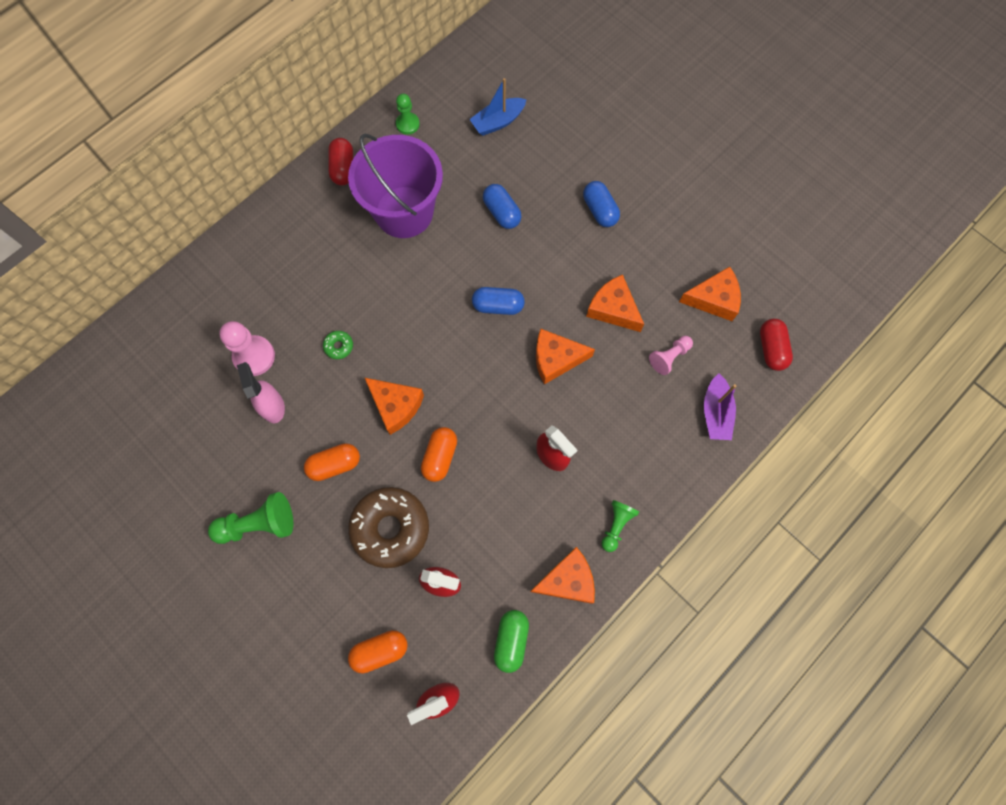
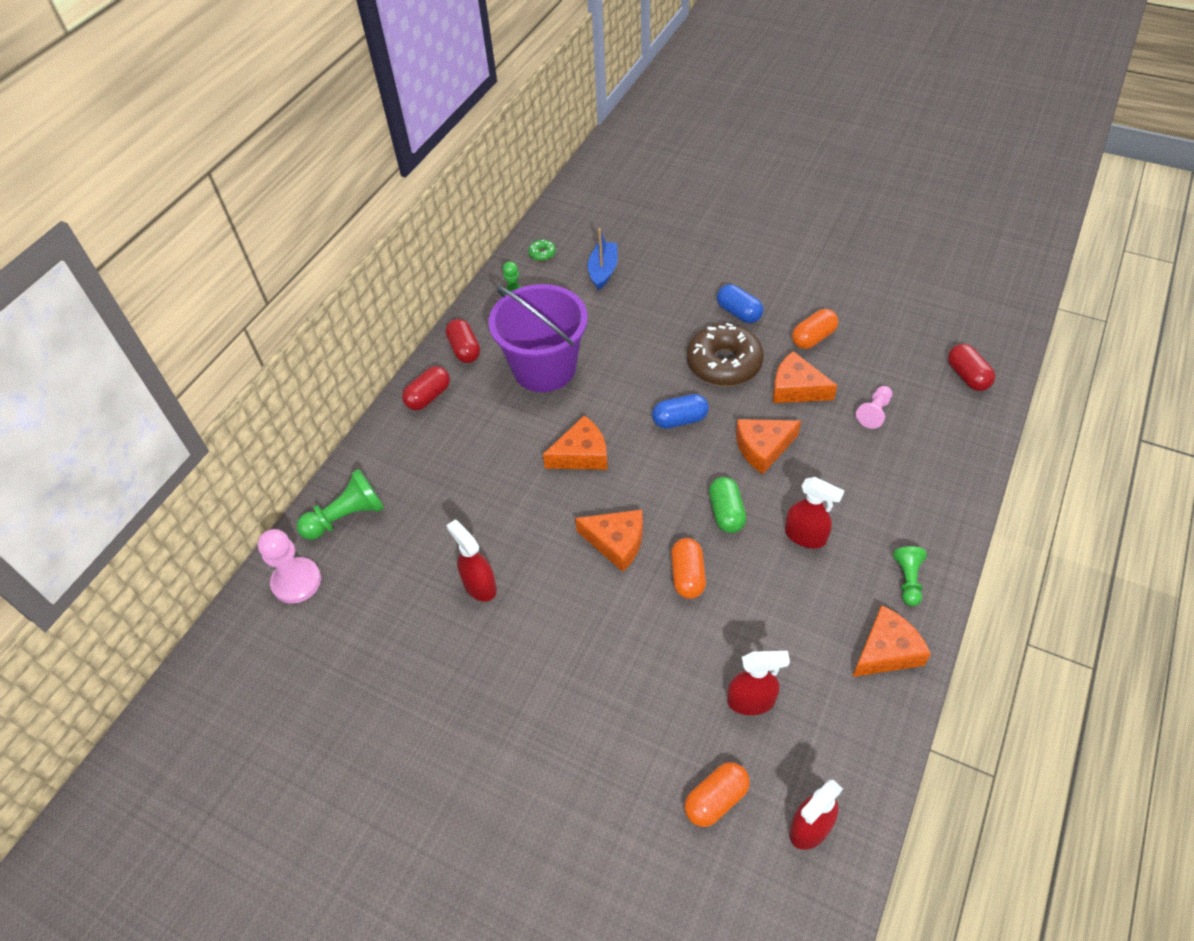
camera: 15 degrees left, 20 degrees down
(254, 356) = (439, 544): pink pawn -> pink pawn (296, 582)
(259, 524) = (513, 711): green pawn -> green pawn (347, 517)
(272, 406) = (479, 585): pink spray bottle -> red spray bottle
(295, 208) = (428, 397): none -> red capsule
(334, 465) = (575, 621): orange capsule -> orange capsule (813, 338)
(339, 346) = (529, 506): green donut -> green donut (542, 254)
(390, 528) = (667, 664): brown donut -> brown donut (724, 363)
(498, 122) = (603, 271): blue boat -> blue boat turned 150 degrees clockwise
(501, 212) = (643, 341): blue capsule -> none
(511, 640) = (858, 734): green capsule -> green capsule (726, 513)
(713, 299) = (888, 352): orange cheese -> orange cheese (581, 454)
(715, 413) = (947, 446): purple boat -> none

